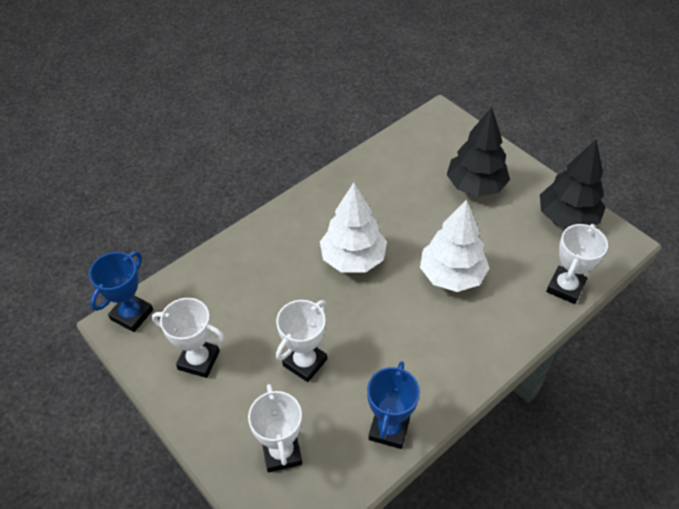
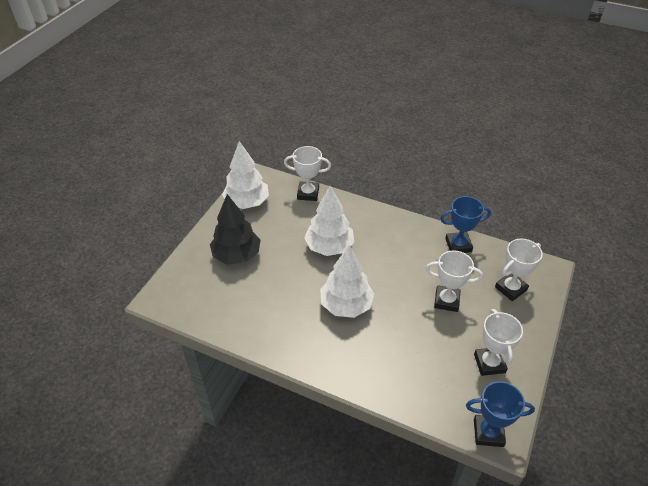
camera: 115 degrees left, 5 degrees down
(567, 218) = (247, 202): black tree -> white tree

